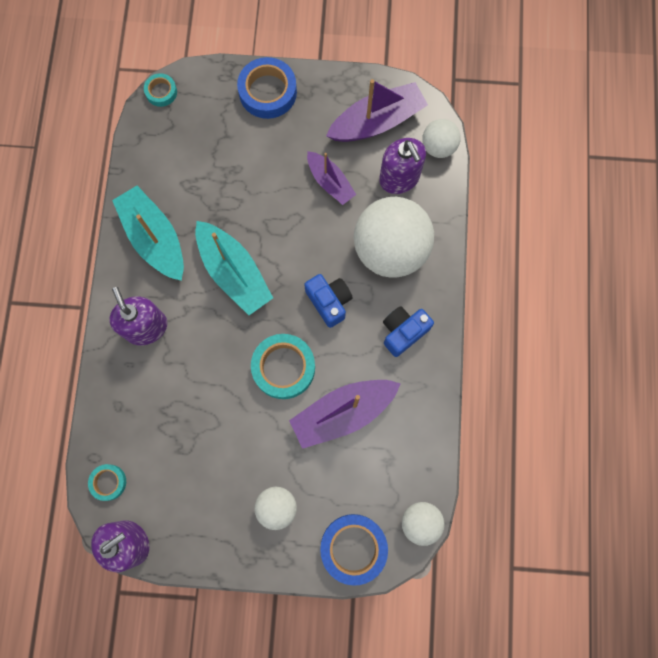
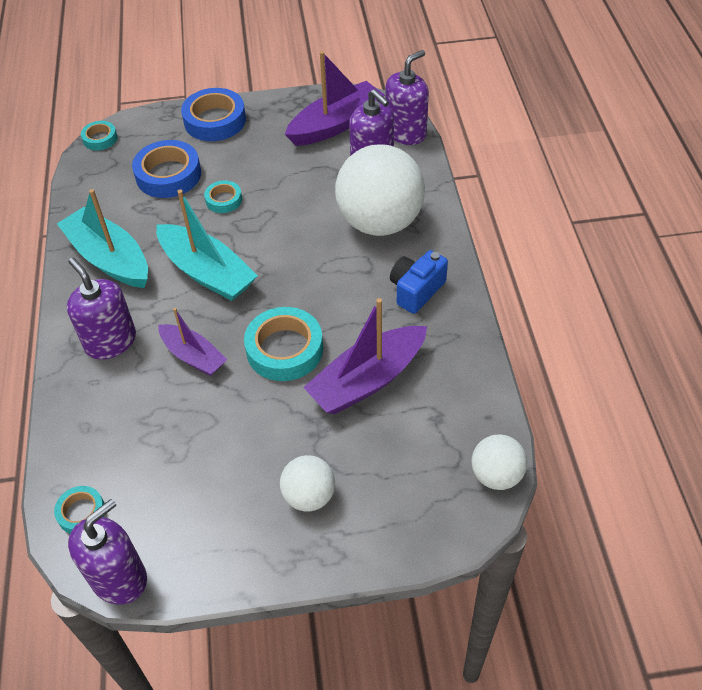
camera: 10 degrees left, 25 degrees down
(260, 193) = (224, 200): none -> turquoise tape
(329, 302) = (323, 279): blue camera -> none
(330, 182) = (298, 178): purple boat -> purple boat (193, 356)
(353, 548) = (420, 521): blue tape -> blue tape (168, 175)
(438, 147) = (406, 132): white ball -> purple soap dispenser

